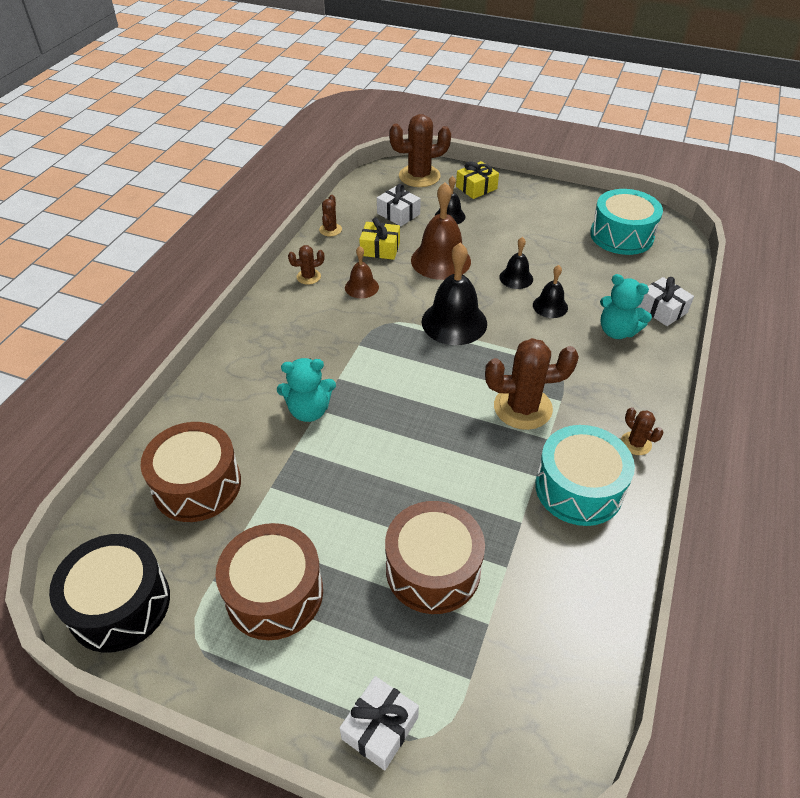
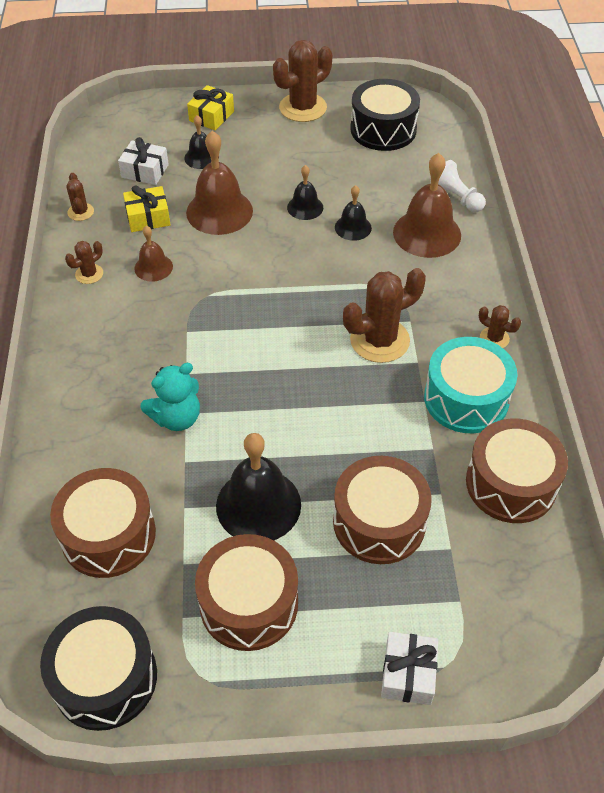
camera: 25 degrees left, 5 degrees up
(419, 176) = (143, 119): brown cactus -> brown cactus (303, 108)
(454, 322) = (269, 275): black bell -> black bell (258, 505)
(583, 585) = (511, 483): none -> brown drum
(617, 331) = (427, 233): turquoise teddy bear -> brown bell
(621, 235) = (383, 129): turquoise drum -> black drum
(662, 309) = (456, 198): white gift -> white pawn

